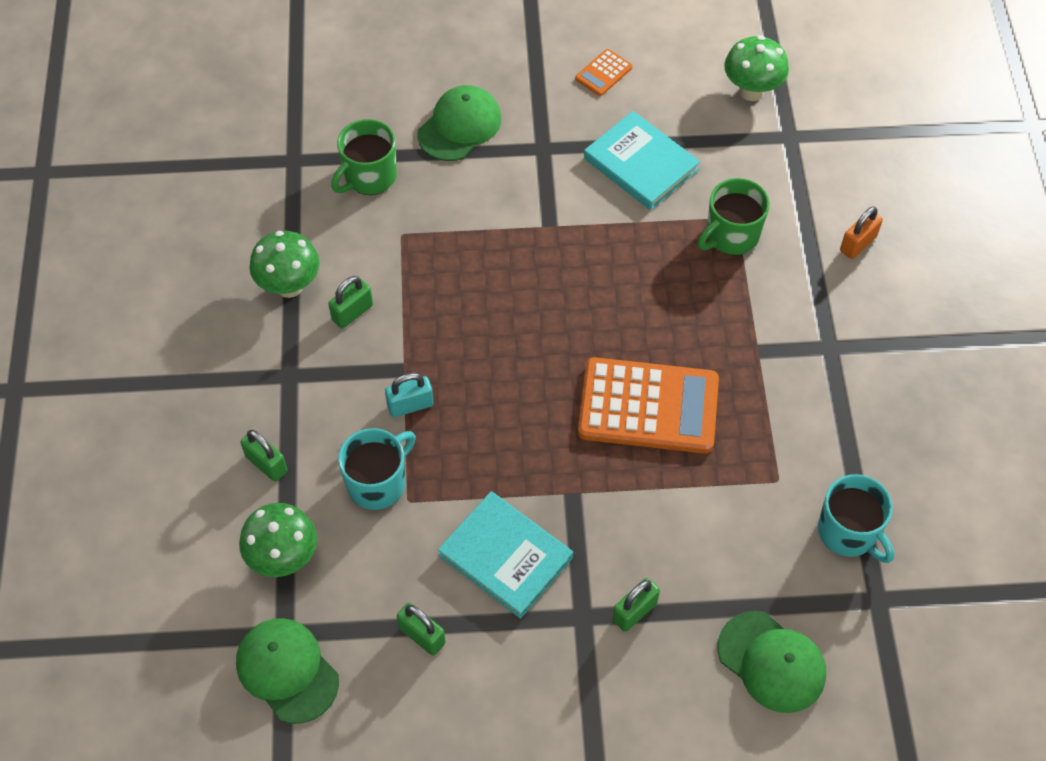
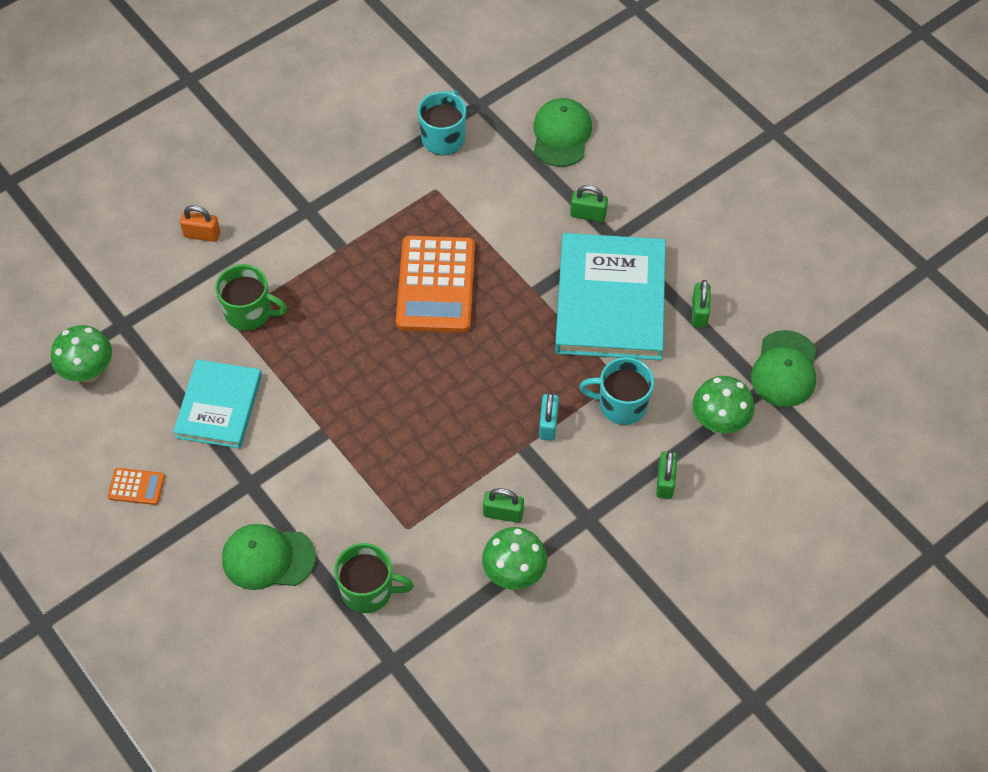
camera: 125 degrees left, 0 degrees up
(410, 405) = (548, 424): turquoise padlock -> turquoise padlock turned 60 degrees clockwise
(505, 556) = (610, 301): turquoise book -> turquoise book, size x1.61
(648, 406) = (436, 285): orange calculator -> orange calculator turned 150 degrees counterclockwise

